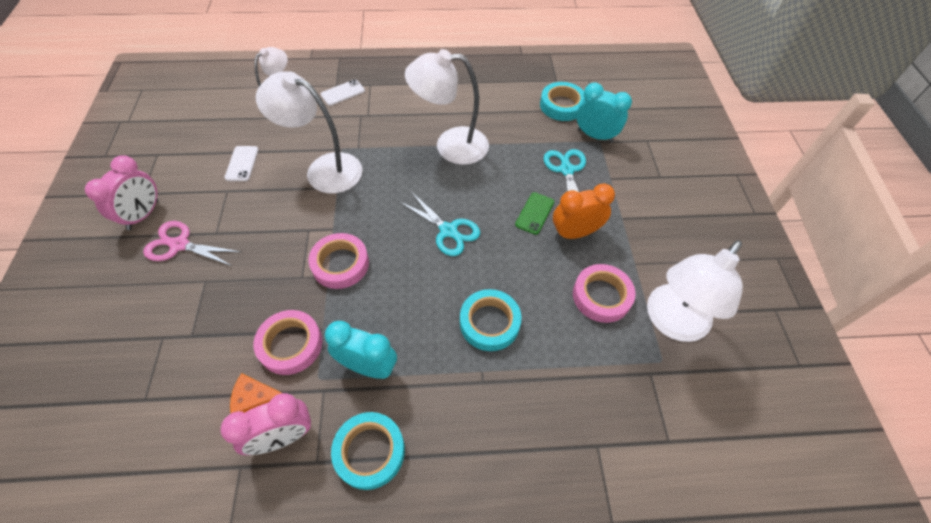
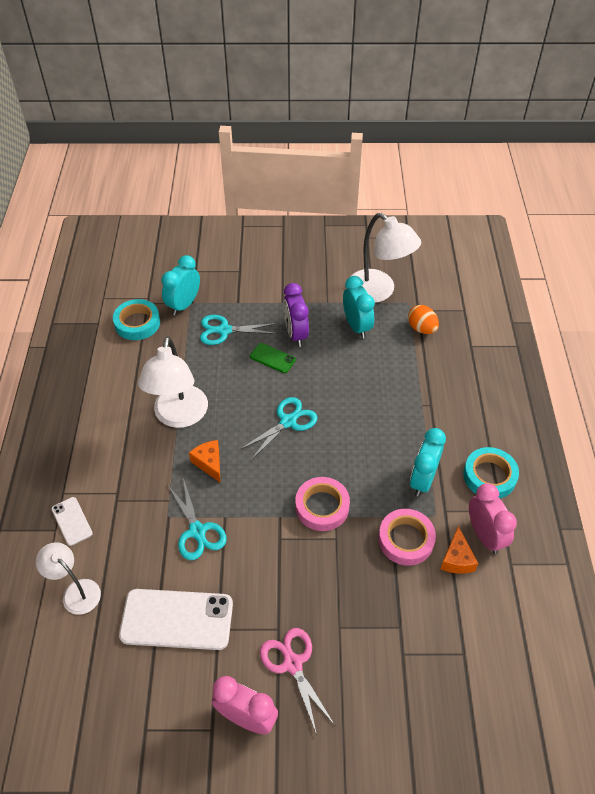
camera: 85 degrees left, 5 degrees down
(179, 245) = (292, 664): pink scissors -> pink scissors turned 135 degrees clockwise
(242, 163) = (177, 619): white phone -> white phone, size x1.98
(324, 169) = (197, 531): white lamp -> turquoise scissors
(396, 171) = (209, 463): none -> orange cheese
(489, 323) = (381, 397): turquoise tape -> none
(575, 233) = (296, 334): orange clock -> purple clock
(601, 296) = (356, 326): pink tape -> turquoise clock
(615, 376) = (421, 329): none -> orange egg

